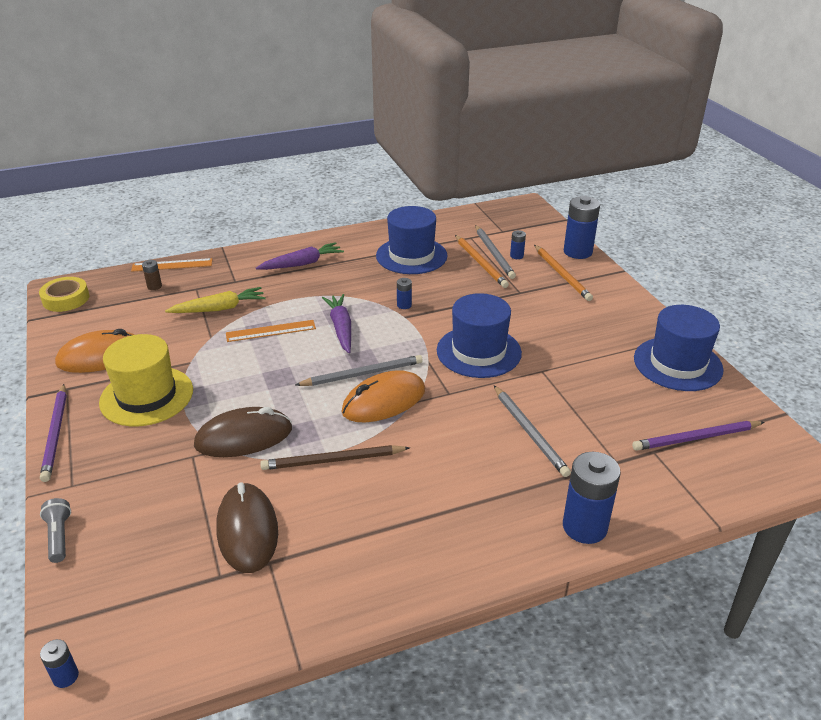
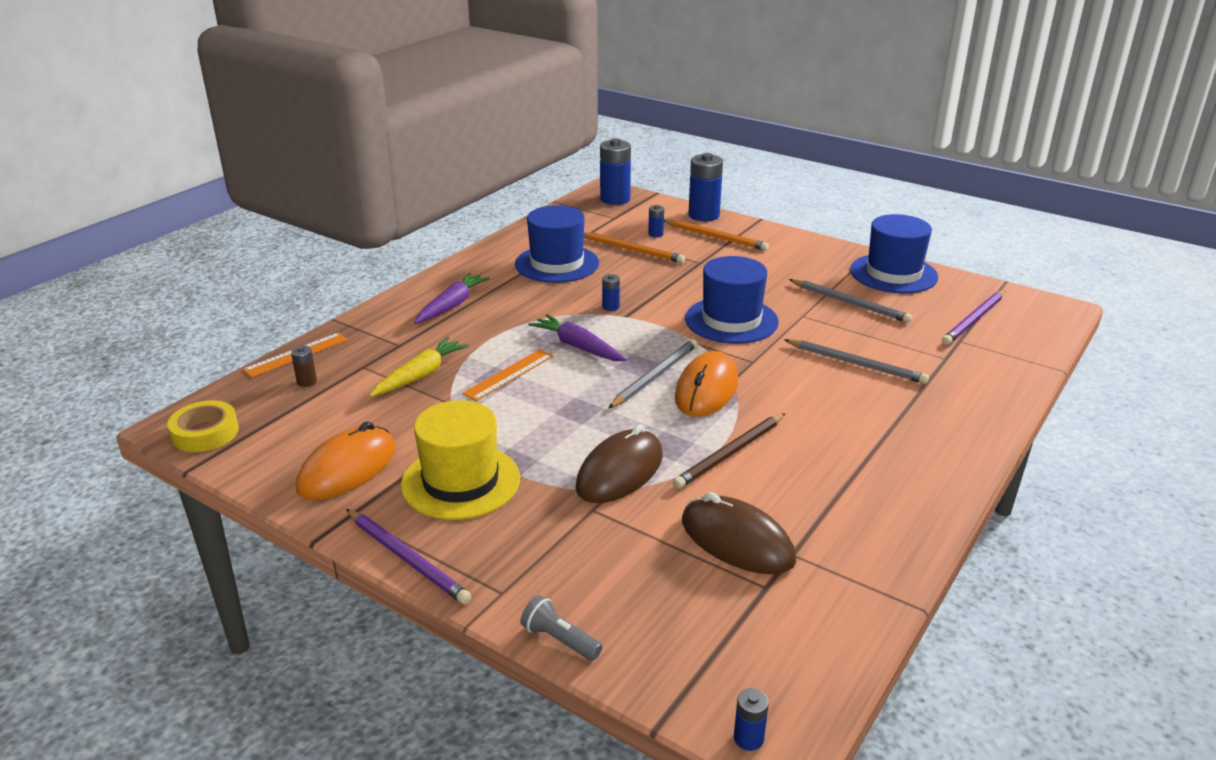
camera: 35 degrees left, 5 degrees down
(494, 253) = (632, 238): grey pencil -> grey pencil (849, 303)
(584, 527) = (984, 411): blue battery -> blue battery (615, 199)

